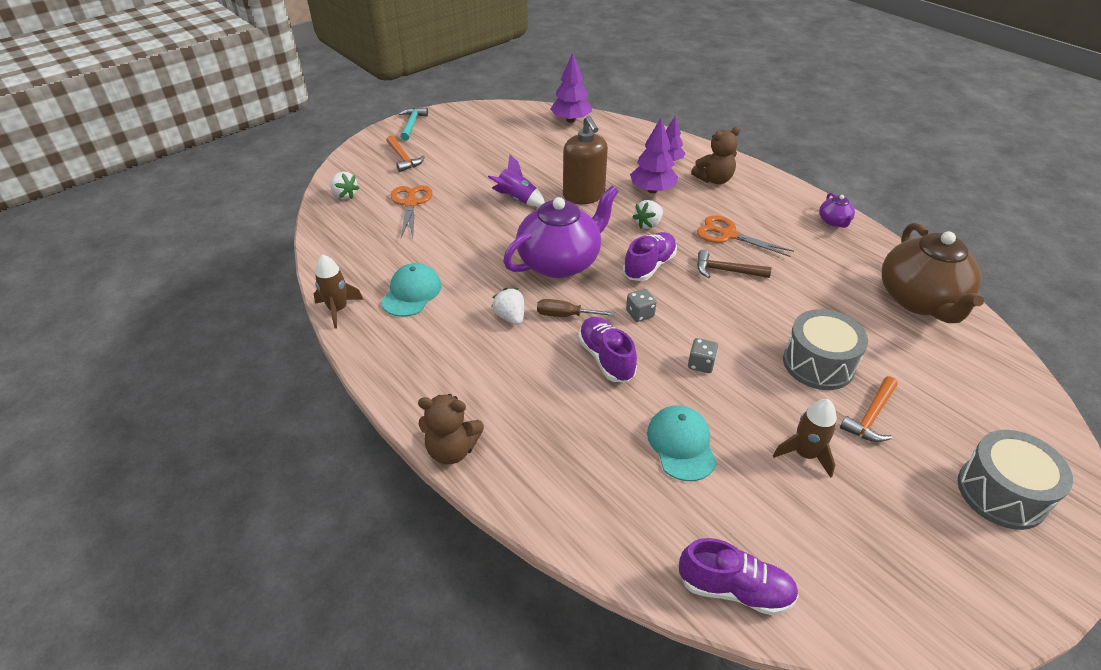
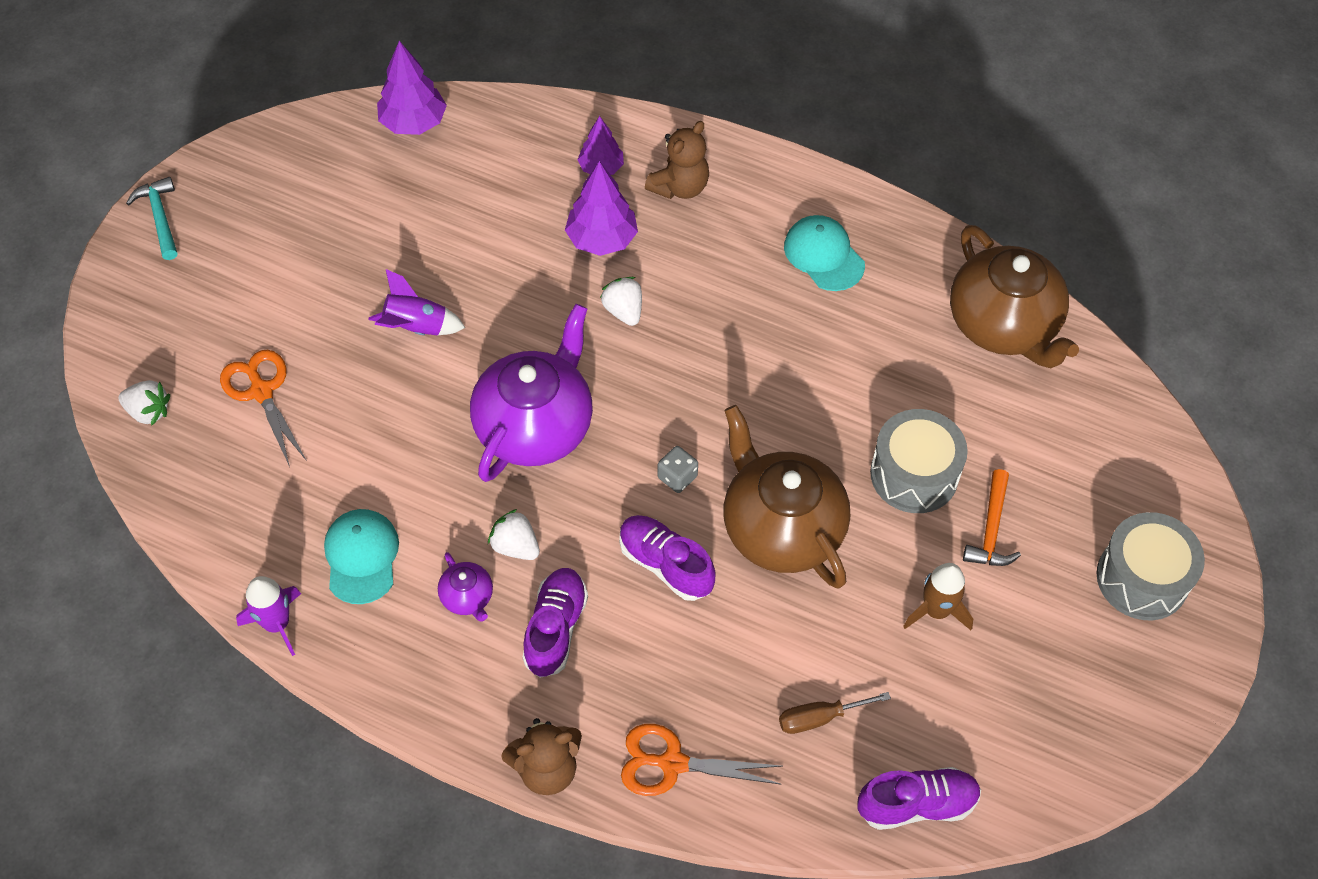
camera: 25 degrees left, 15 degrees up
(338, 309) = (277, 624): brown rocket -> purple rocket
(403, 158) = (193, 300): orange hammer -> none
(565, 315) = (584, 516): brown screwdriver -> brown screwdriver (819, 718)
(583, 196) = (509, 285): brown soap dispenser -> none
(648, 224) = (623, 311): white strawberry -> white strawberry turned 135 degrees clockwise
(649, 266) = (656, 389): purple shoe -> purple shoe (555, 629)
(681, 444) = (801, 653): turquoise cap -> turquoise cap (823, 255)
(701, 364) = (781, 528): grey dice -> brown teapot
(726, 271) = (757, 361): brown hammer -> none
(728, 235) = (737, 293): orange scissors -> orange scissors (672, 763)
(834, 221) = (865, 217): purple teapot -> purple teapot (467, 597)

